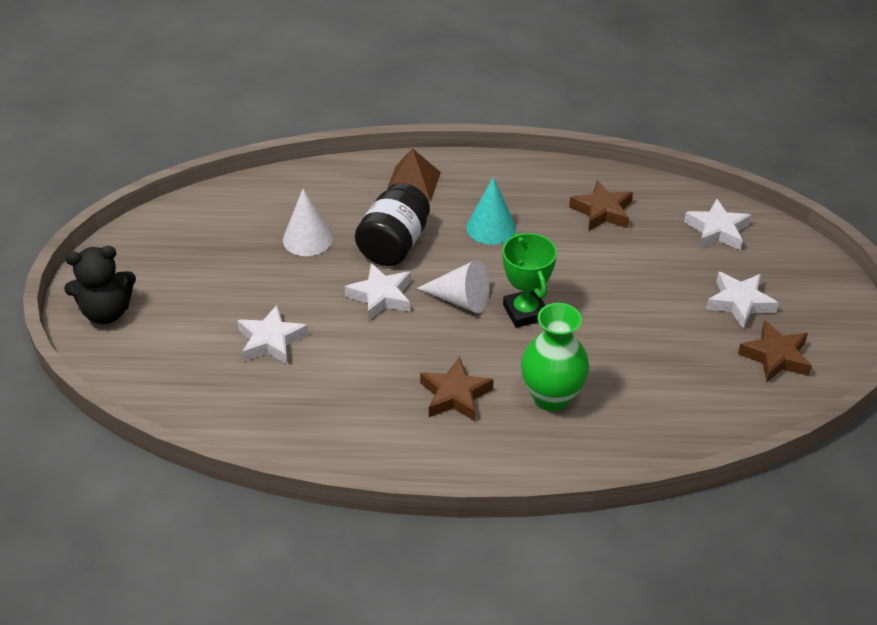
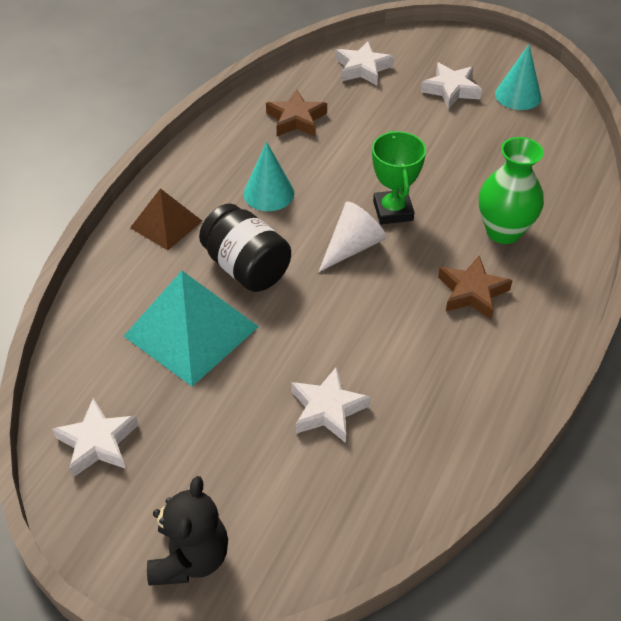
camera: 65 degrees left, 5 degrees up
(307, 239) = (191, 331): white cone -> turquoise pyramid
(381, 296) = (314, 301): white star -> white star (98, 442)
(525, 312) = (393, 211): green trophy -> green trophy turned 75 degrees clockwise
(776, 357) = (518, 95): brown star -> turquoise cone

